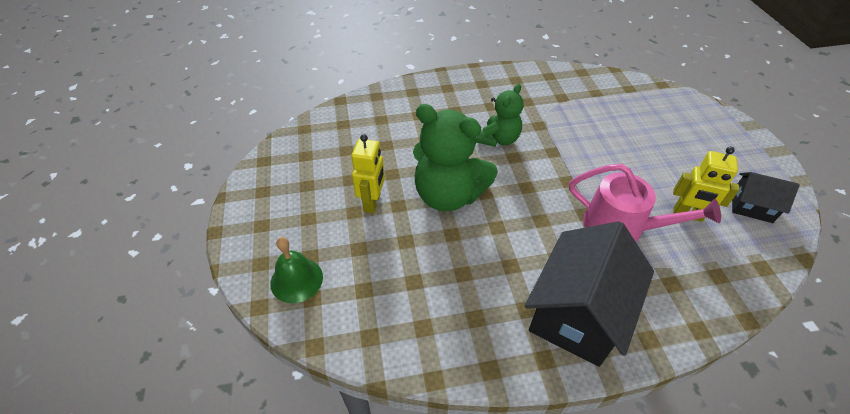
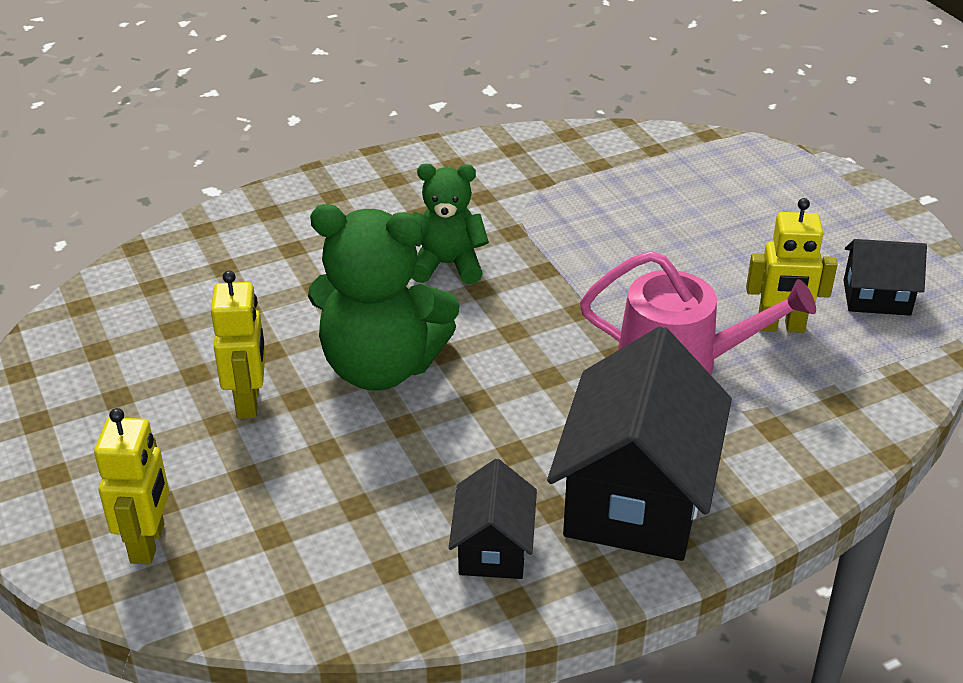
camera: 15 degrees left, 10 degrees down
(296, 280) = (148, 543): green bell -> yellow robot
(485, 329) = (493, 548): none -> black house
(499, 139) = (447, 265): green teddy bear -> green teddy bear turned 105 degrees counterclockwise

